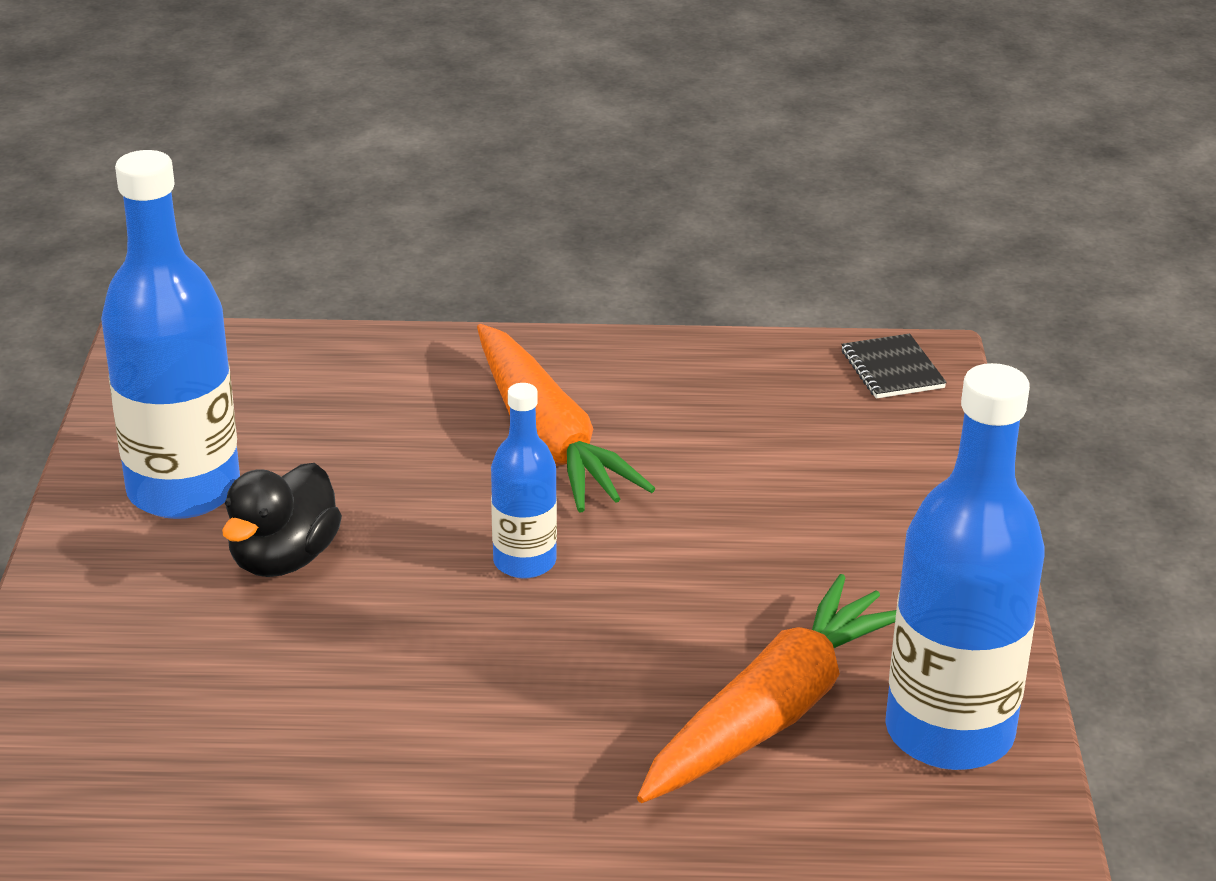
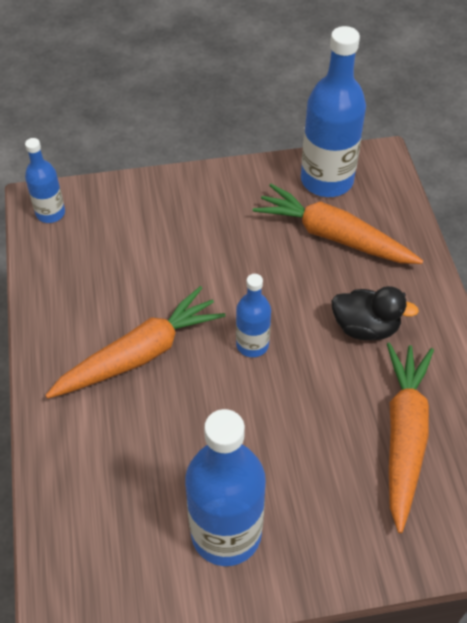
camera: 100 degrees left, 20 degrees up
(255, 714) = (403, 435): none -> orange carrot
(284, 559) = (278, 458): black duck -> black duck (365, 327)
(892, 369) = (50, 213): black notebook -> blue bottle

